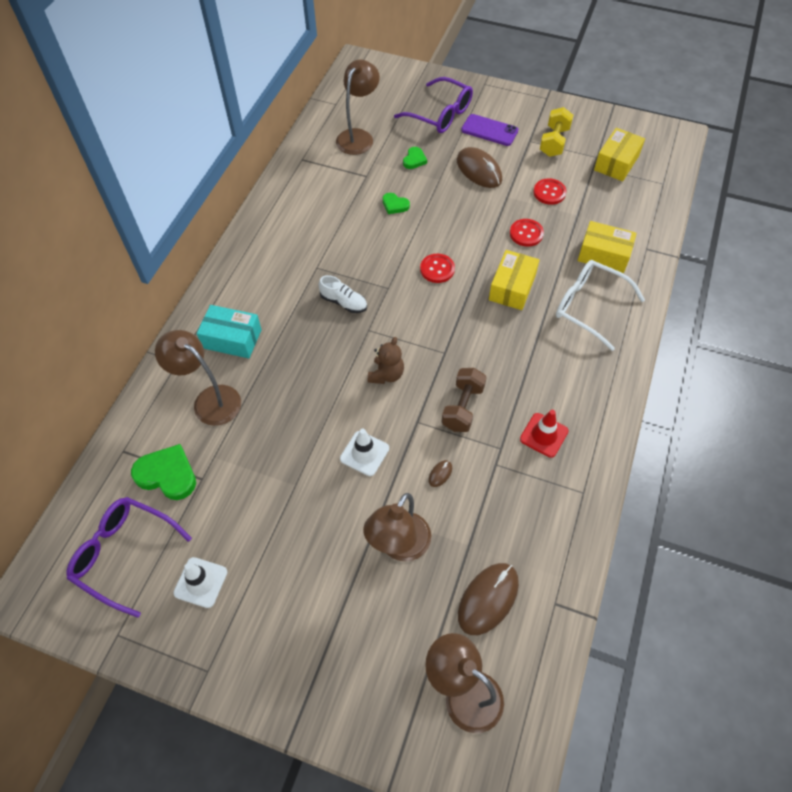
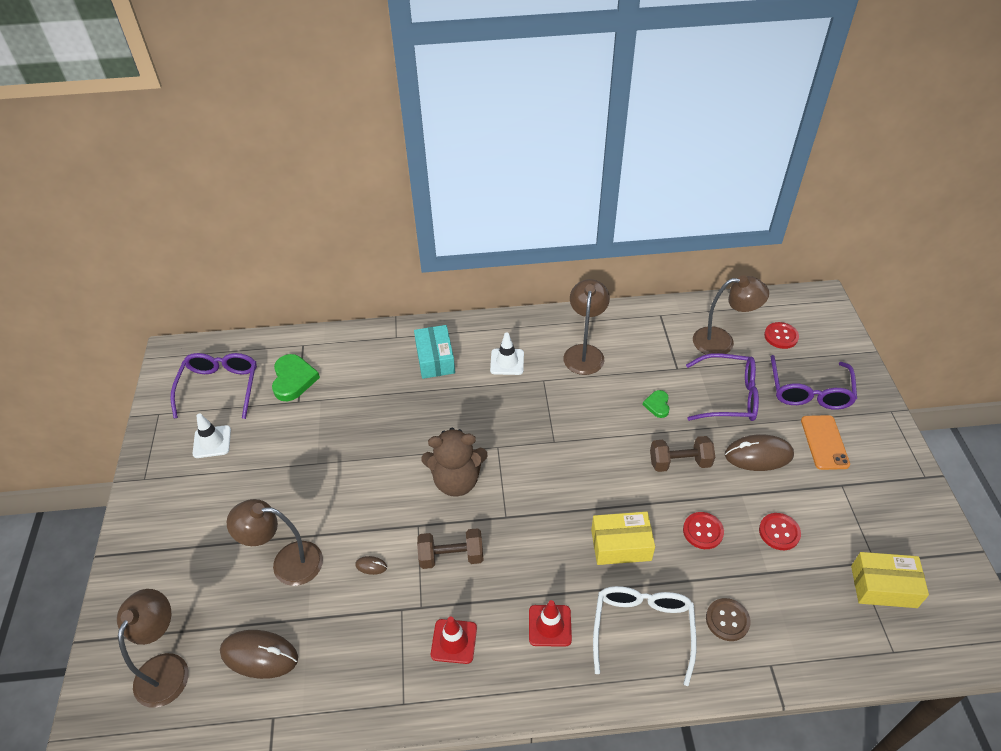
camera: 65 degrees right, 10 degrees down
(209, 400) = (370, 373): brown lamp -> brown lamp (584, 352)
(344, 302) = (517, 416): white shoe -> none
(364, 453) = (367, 499): white traffic cone -> white traffic cone (507, 362)
(386, 374) = (456, 480): brown teddy bear -> brown teddy bear, size x1.63
(414, 160) = (728, 396): green heart -> purple glasses
(437, 269) = (601, 471): red button -> red button (781, 336)
(458, 218) = (679, 462): none -> brown dumbbell
(479, 170) = (758, 455): brown mouse -> brown mouse turned 60 degrees clockwise
(489, 130) = (824, 442): purple phone -> orange phone
(554, 142) = (860, 509): yellow dumbbell -> none
(559, 363) = (550, 625): none -> red traffic cone
(603, 255) = (727, 620): yellow box -> brown button

